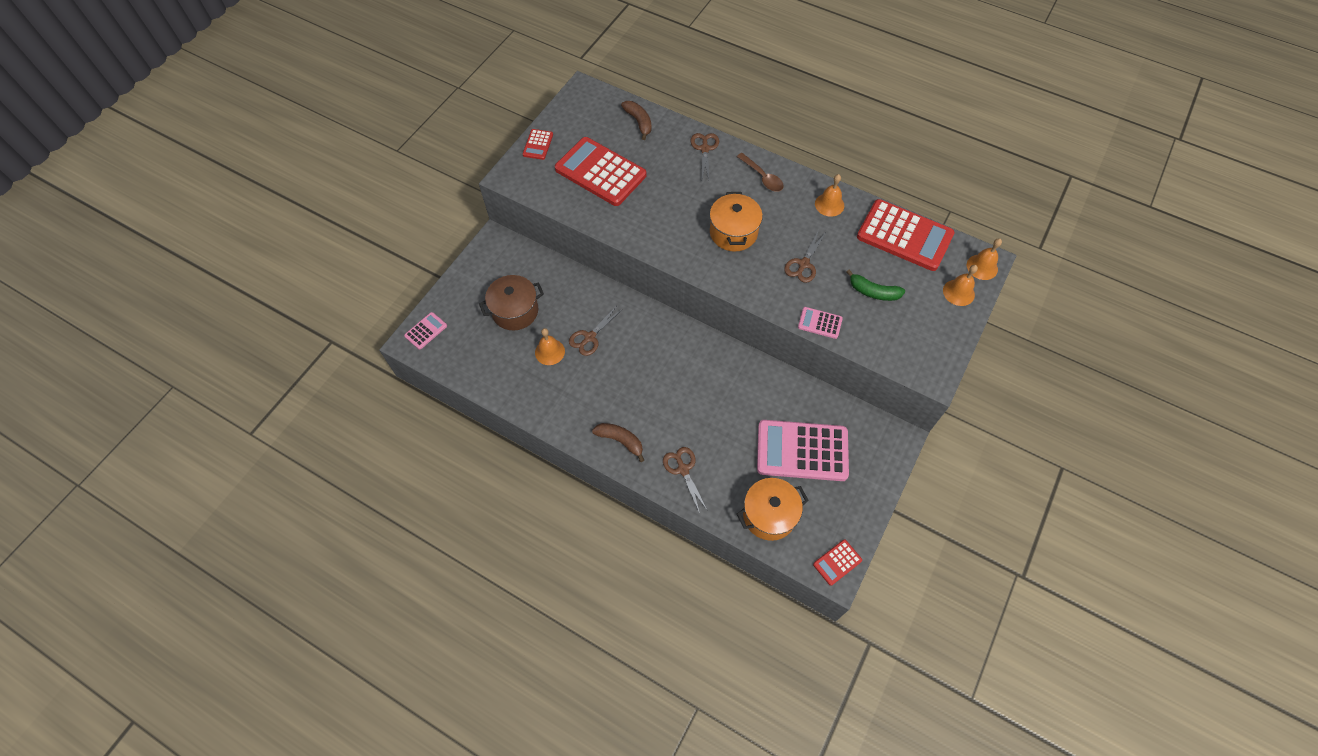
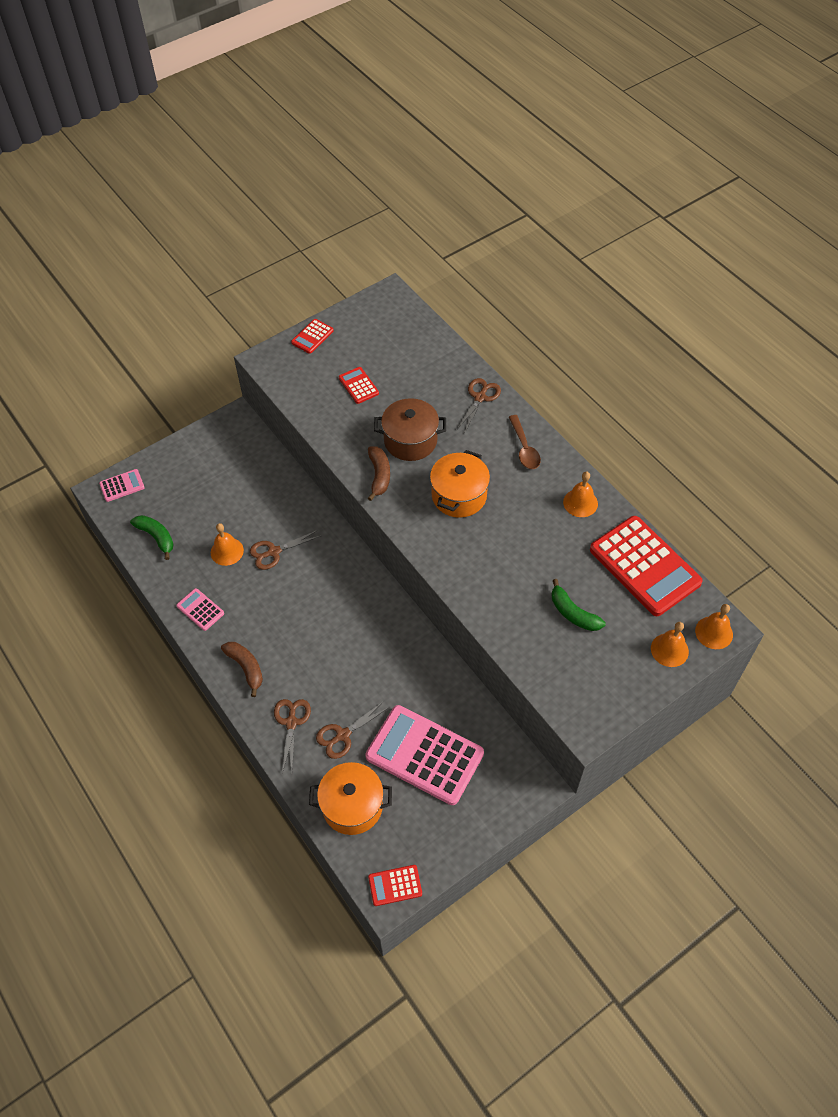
camera: 25 degrees right, 5 degrees down
(482, 363) = (156, 537): none -> green banana
(515, 311) = (216, 498): brown pot -> brown pot (410, 440)
(600, 172) = (358, 386): red calculator -> red calculator, size x0.45
(639, 122) = (427, 347): brown banana -> brown banana (379, 476)
(803, 264) = (514, 556): brown scissors -> brown scissors (342, 735)
(820, 323) = (495, 623): pink calculator -> pink calculator (200, 609)

